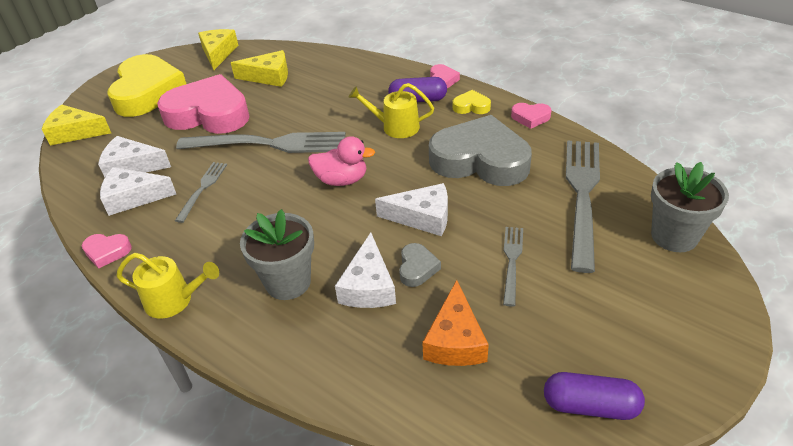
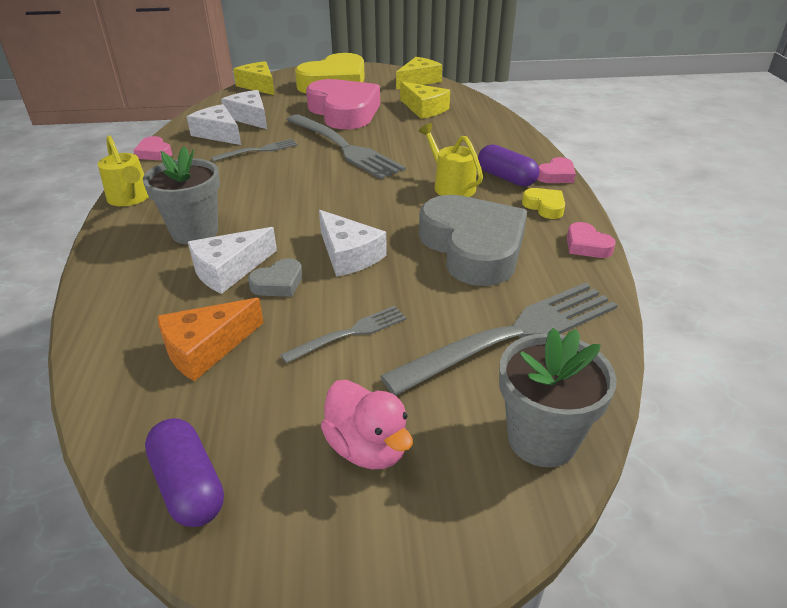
camera: 45 degrees right, 5 degrees down
(342, 180) = (344, 196): pink duck -> pink duck (368, 447)

